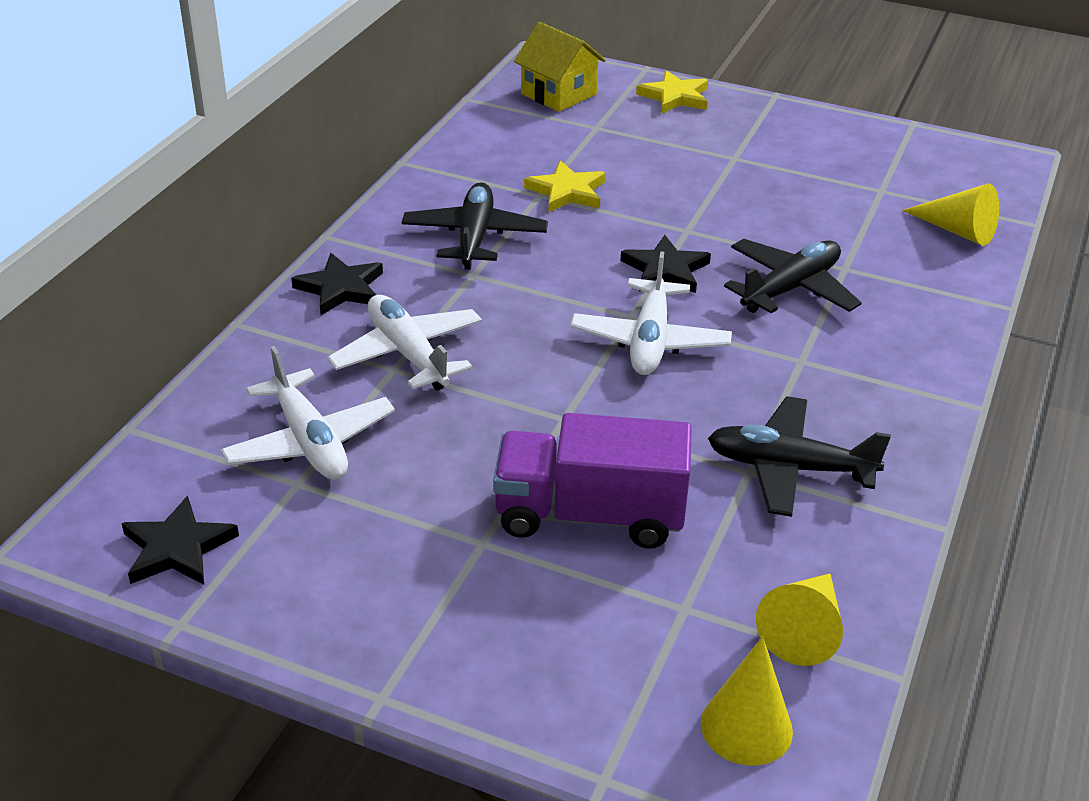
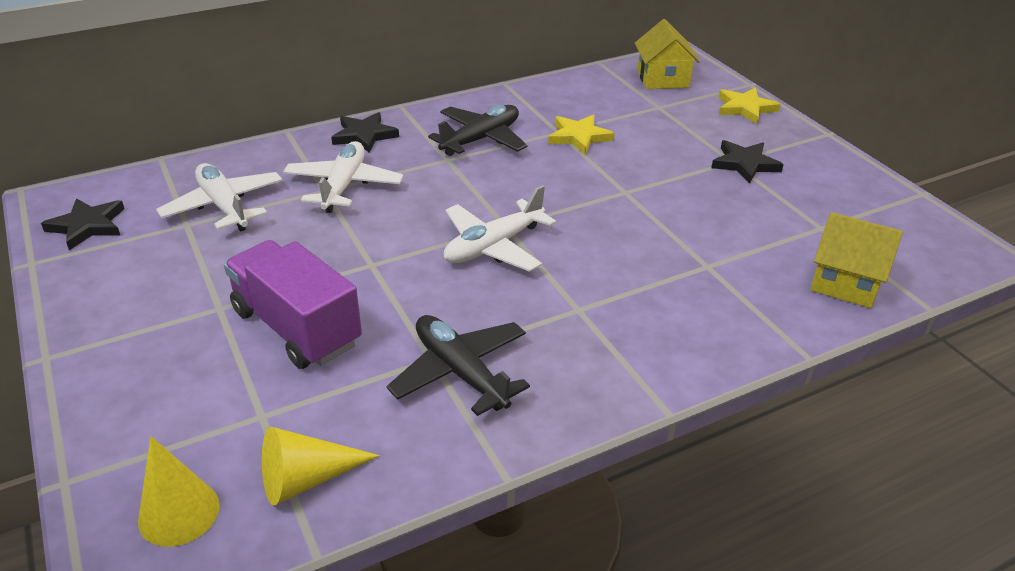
camera: 40 degrees right, 0 degrees up
(309, 442) = (224, 206): white plane -> white plane turned 135 degrees clockwise
(665, 270) = (571, 209): black star -> black star (745, 164)
(790, 288) = (643, 260): black plane -> none
(957, 231) = (846, 282): yellow cone -> yellow house

